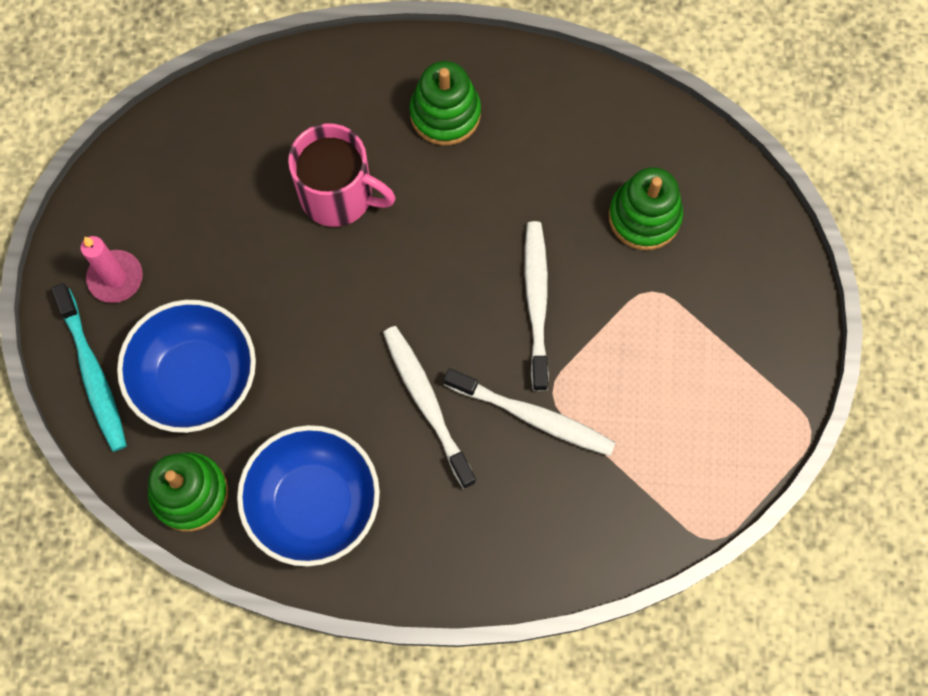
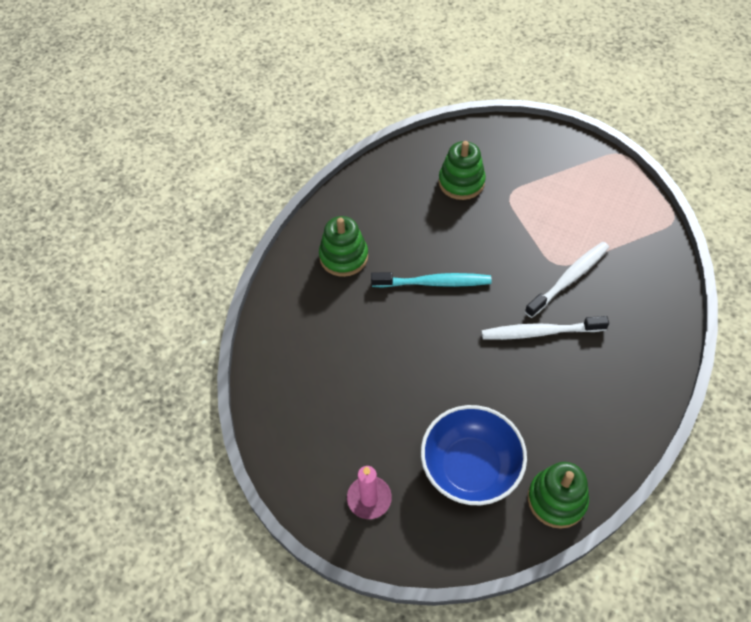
camera: 65 degrees left, 15 degrees down
(93, 373) = (439, 539): turquoise toothbrush -> turquoise toothbrush (434, 283)
(314, 503) = (589, 421): blue bowl -> none
(338, 195) = (372, 334): pink mug -> none
(536, 302) = (494, 252): white toothbrush -> none

